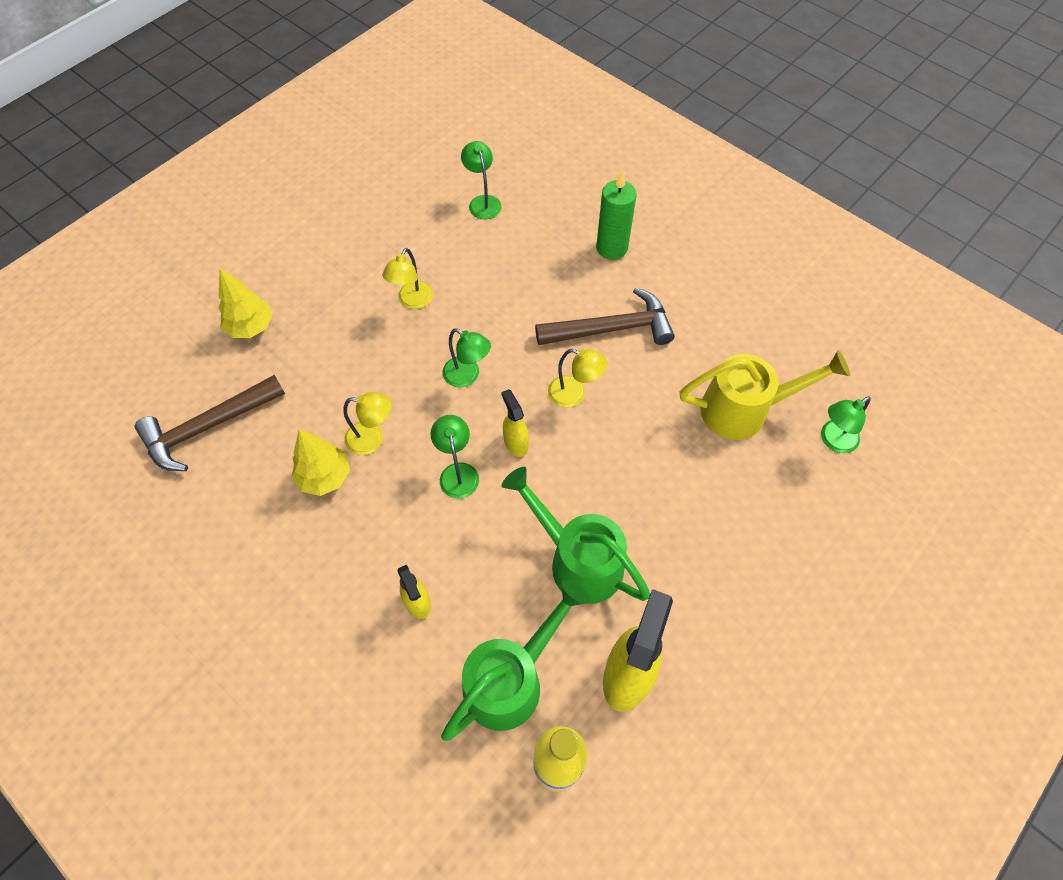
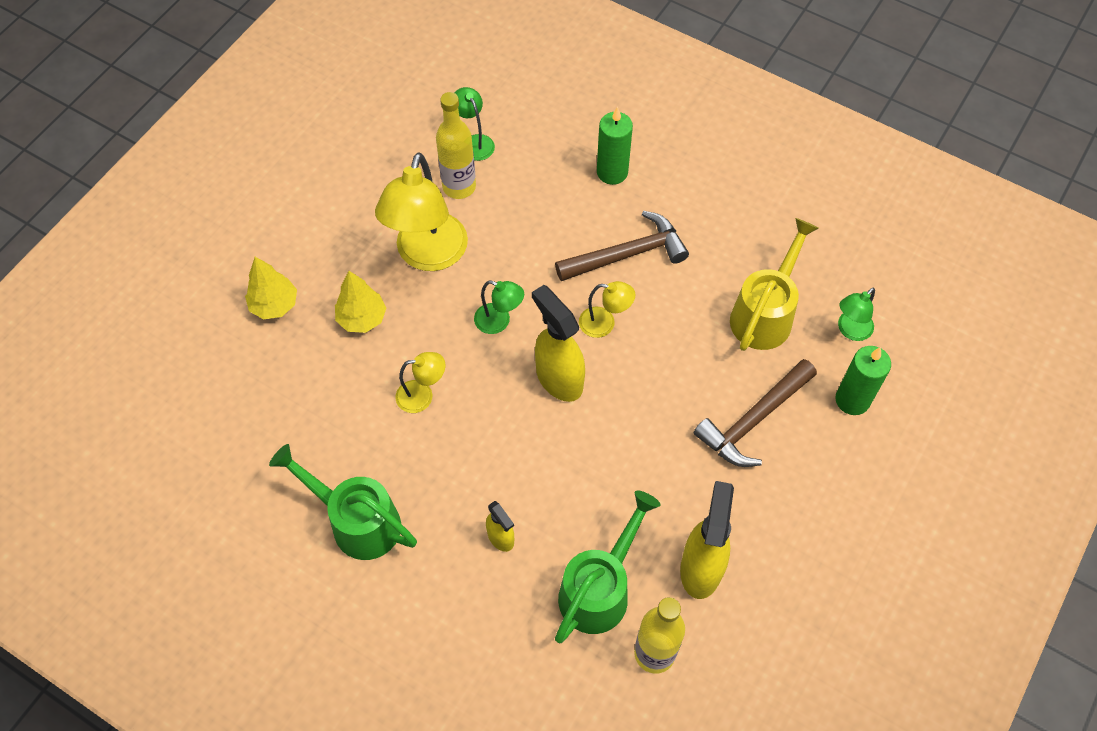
camera: 10 degrees left, 0 degrees up
(207, 428) = (259, 410): brown hammer -> brown hammer (753, 421)
(325, 477) = (386, 438): yellow tree -> yellow tree (362, 318)
(412, 301) = (428, 255): yellow lamp -> yellow lamp, size x2.06
(457, 472) = (510, 414): green lamp -> none
(458, 241) = (459, 187): none -> yellow bottle
(515, 443) = (559, 378): yellow spray bottle -> yellow spray bottle, size x1.85
(578, 560) = (638, 476): green watering can -> green watering can (357, 521)
(744, 410) = (765, 314): yellow watering can -> yellow watering can turned 45 degrees counterclockwise
(825, 515) = (852, 400): none -> green candle

